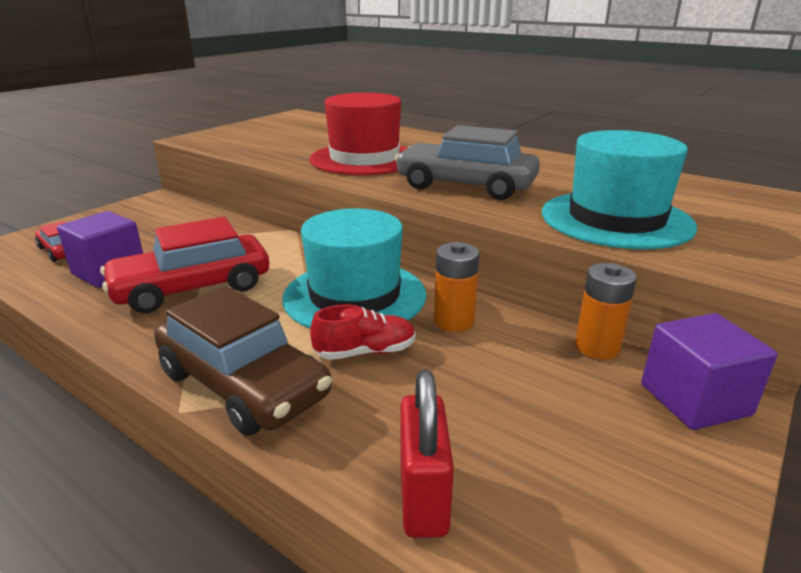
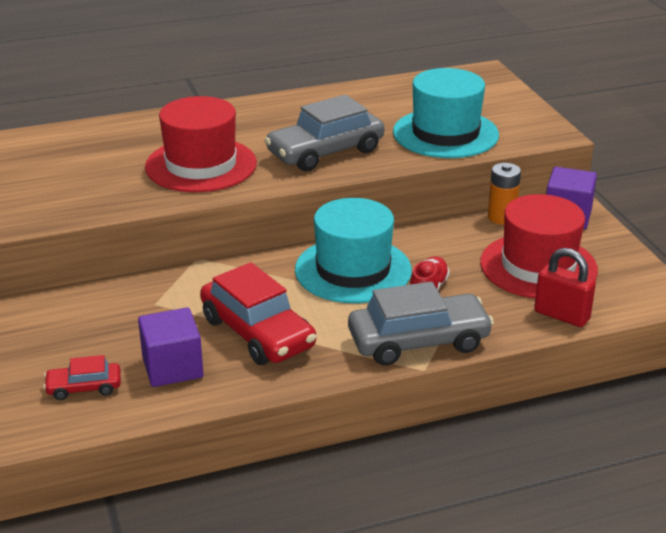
camera: 55 degrees left, 5 degrees up
(192, 288) = (257, 333): red car -> red car turned 45 degrees counterclockwise
(243, 384) = (418, 341): brown car -> grey car
(454, 321) = (427, 248): orange battery -> none
(528, 420) = (538, 266): none -> red hat

